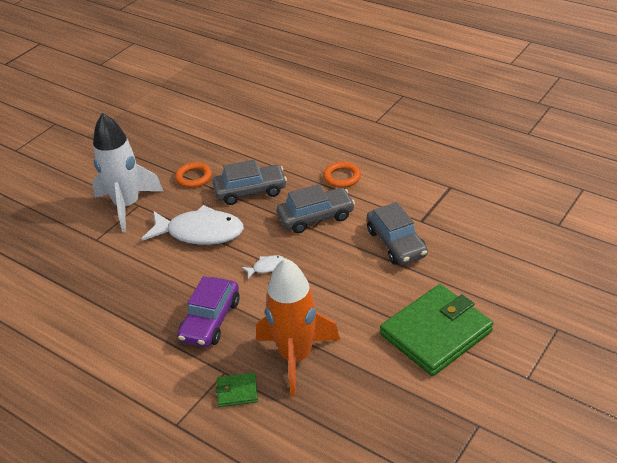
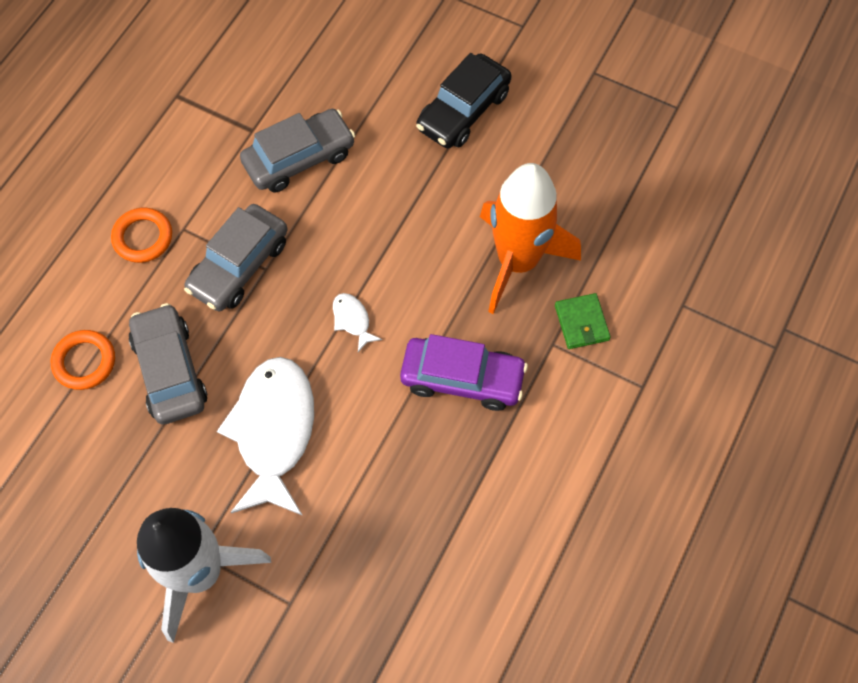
camera: 100 degrees left, 25 degrees up
(194, 177) = (126, 472): orange ring -> orange ring (84, 362)
(316, 217) = (239, 265): grey car -> grey car turned 120 degrees counterclockwise
(436, 333) = (463, 111): green wallet -> black car

